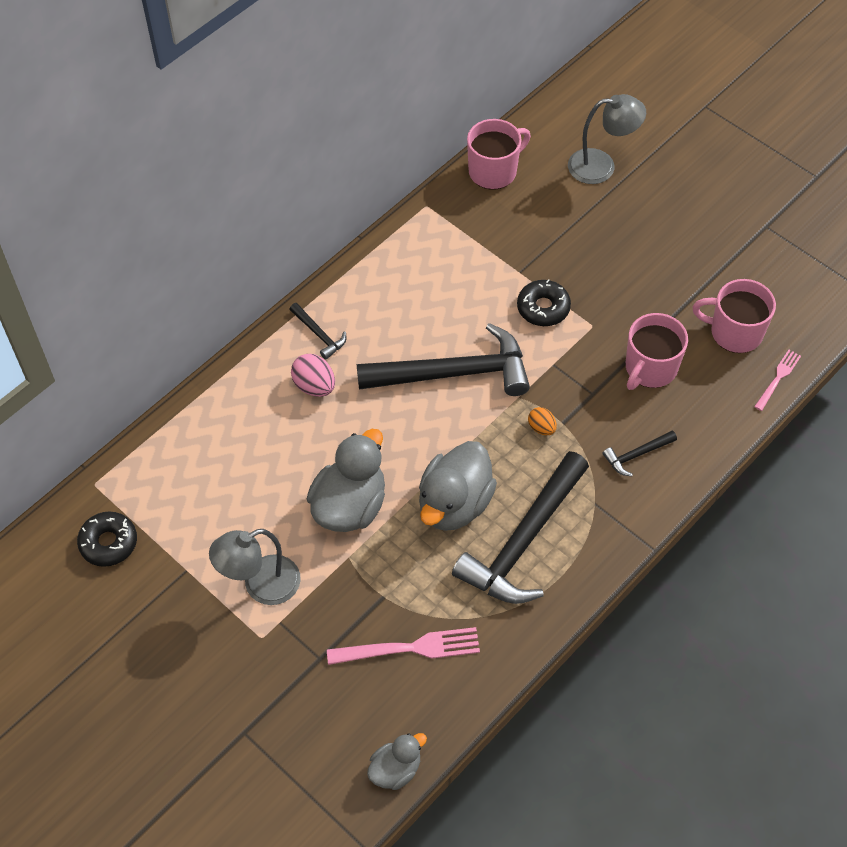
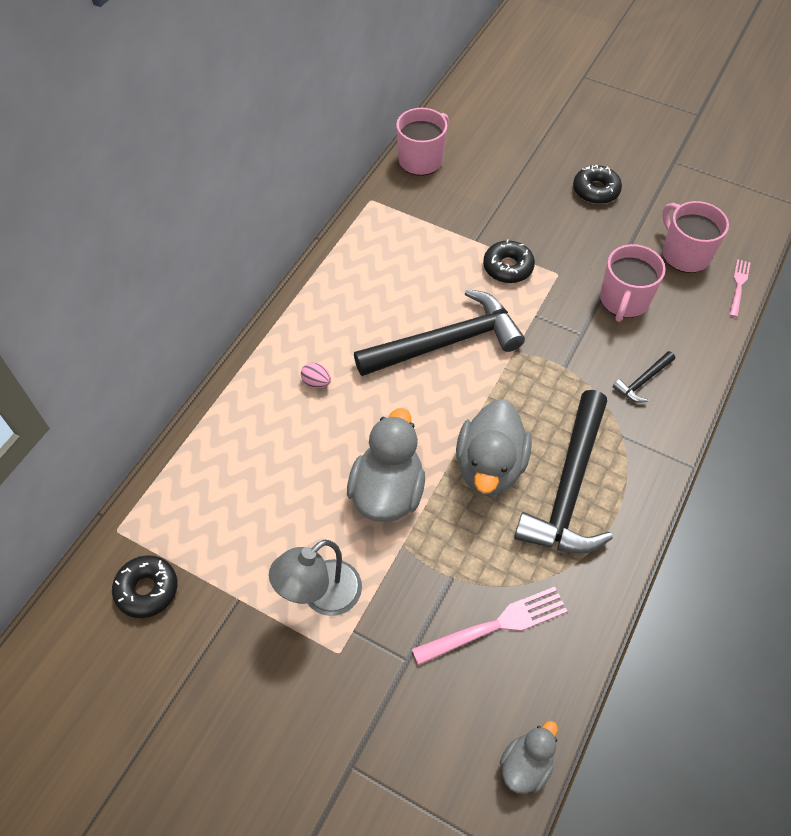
camera: 15 degrees left, 0 degrees up
(314, 386) = (316, 382): pink egg -> pink egg, size x0.63
(319, 334) = (306, 333): black hammer -> none
(541, 428) = (546, 375): orange egg -> none
(601, 166) = (514, 139): grey lamp -> none
(667, 242) = (595, 190): none -> black donut
(735, 332) = (685, 254): pink mug -> pink mug turned 60 degrees clockwise

